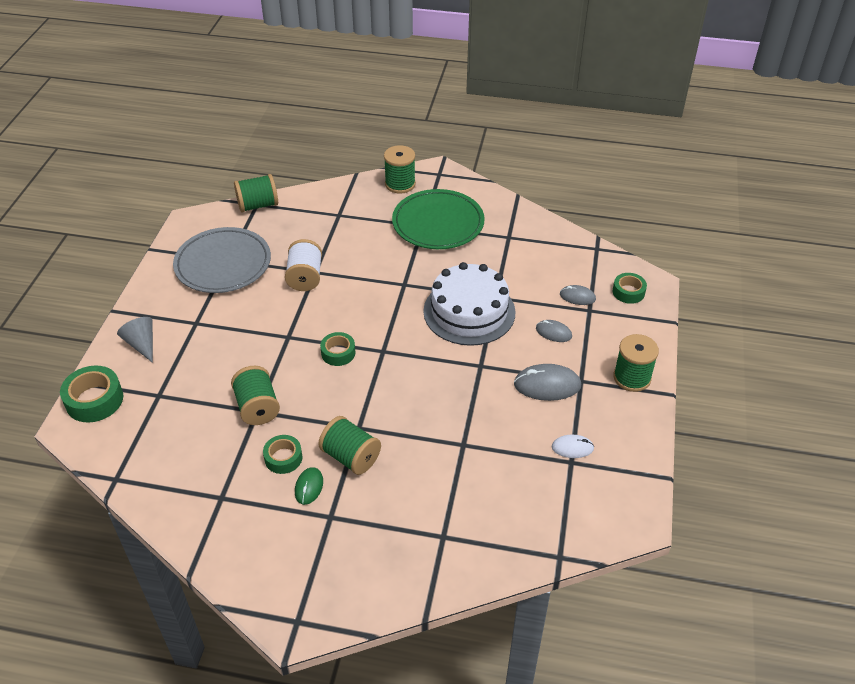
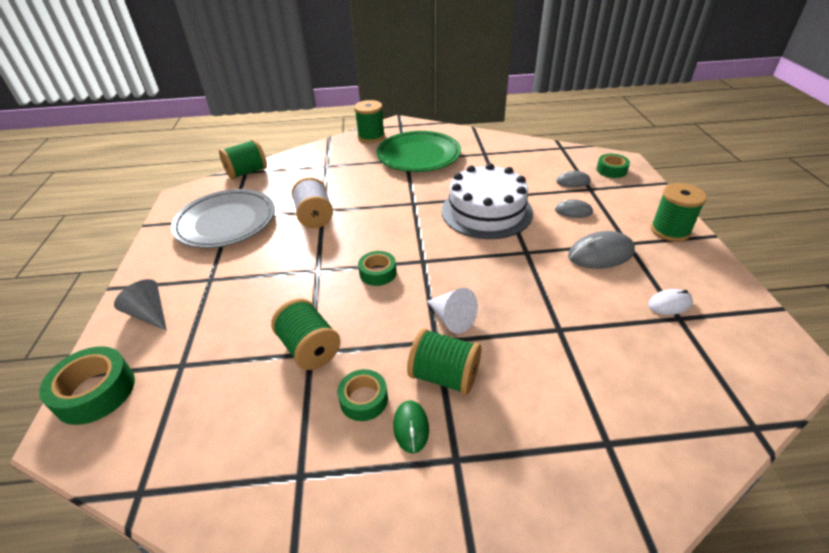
camera: 15 degrees left, 5 degrees down
(380, 412) = (451, 319): none -> white cone

